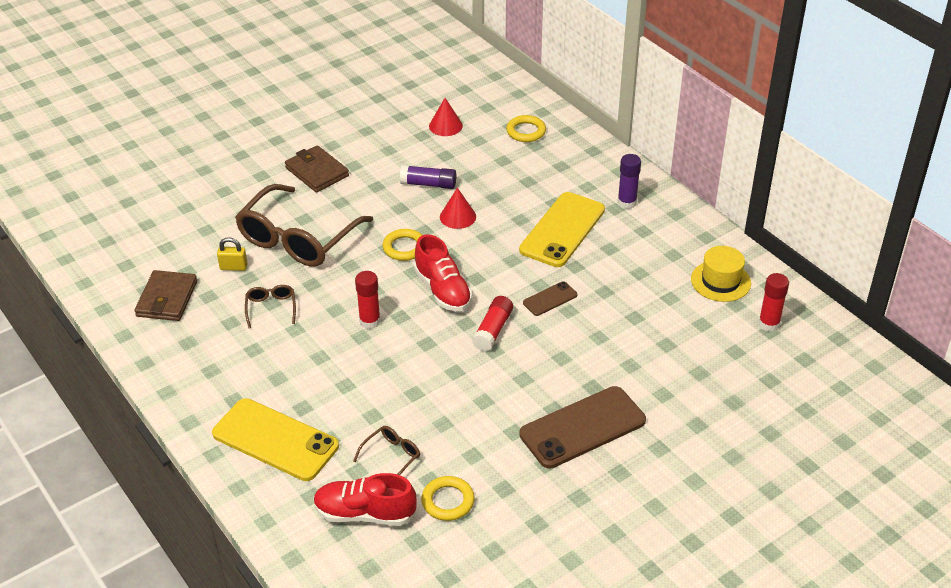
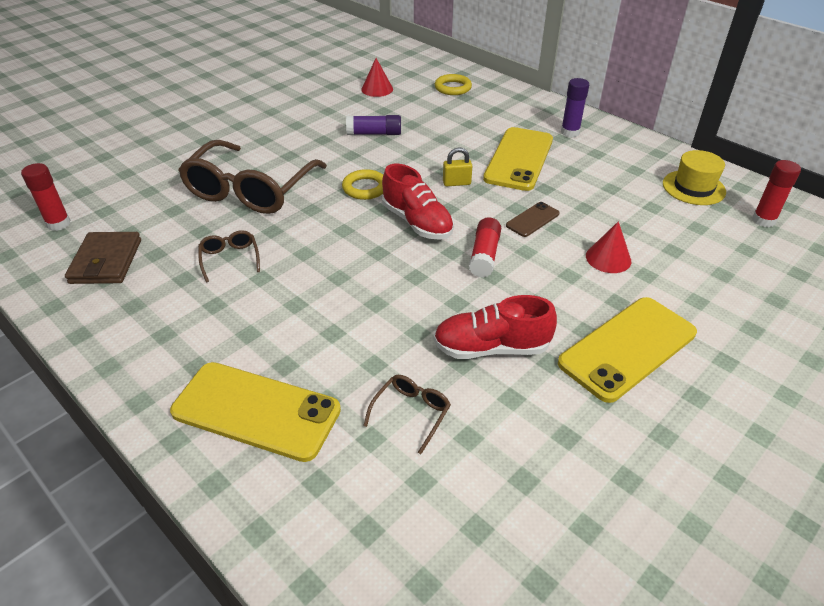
camera: 10 degrees left, 0 degrees up
(233, 267) = (182, 222): yellow padlock -> yellow padlock (456, 183)
(317, 172) = (260, 133): brown wallet -> none
(365, 513) = (396, 498): red shoe -> red shoe (491, 348)
(370, 321) = (345, 261): red glue stick -> red glue stick (58, 224)
(448, 501) = (501, 464): yellow ring -> none
(458, 216) = (411, 157): red cone -> red cone (608, 258)
(582, 427) = (627, 348): brown phone -> yellow phone

